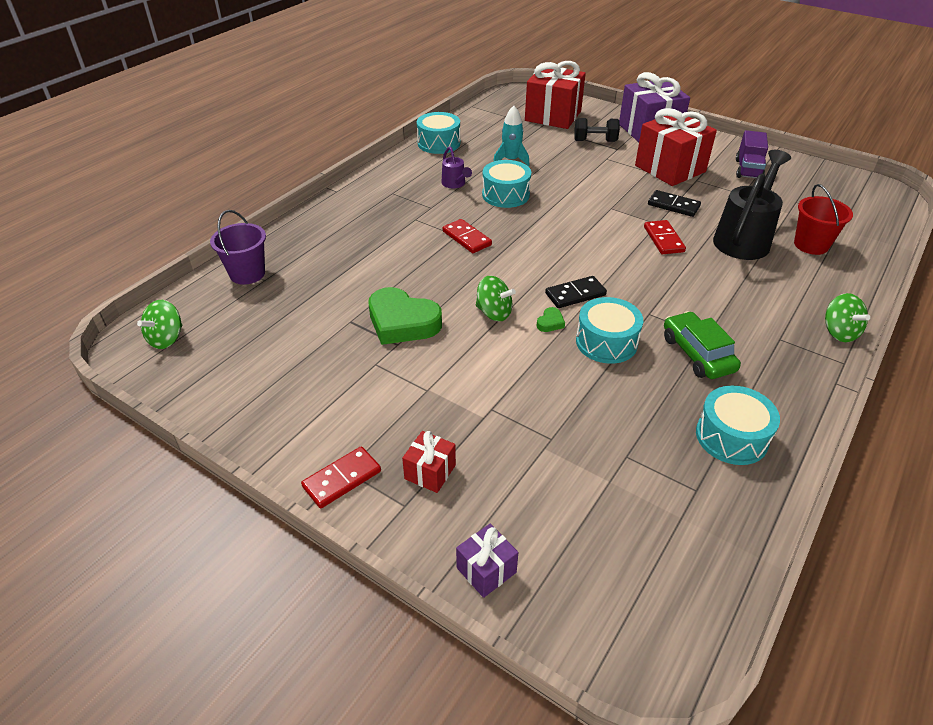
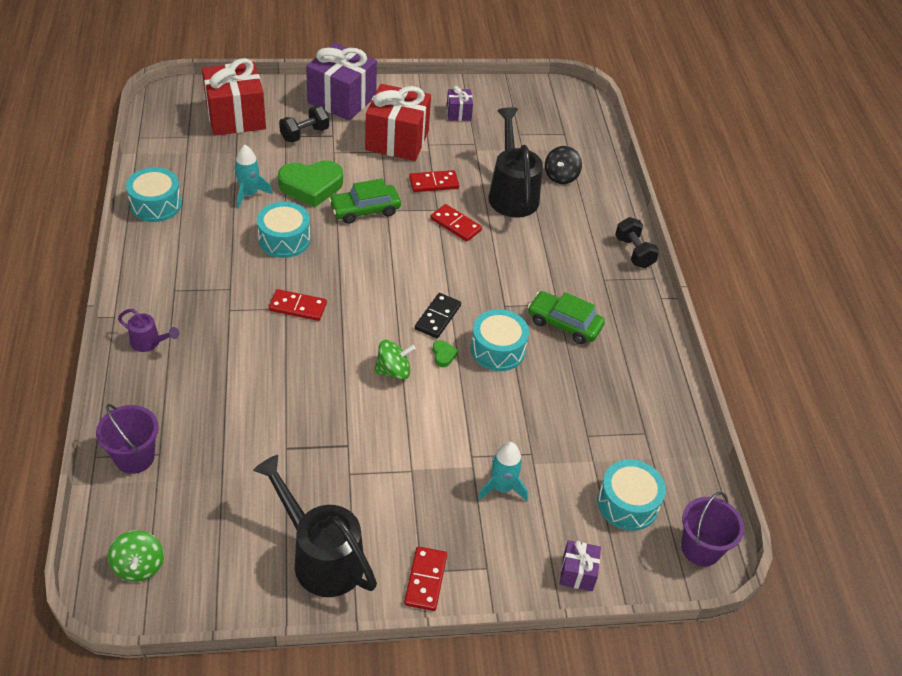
camera: 45 degrees left, 5 degrees up
(285, 409) = (321, 557): none -> black watering can
(402, 322) = (330, 423): green heart -> green heart (311, 186)
(430, 472) = (479, 532): red gift -> none
(455, 184) = (224, 249): purple watering can -> purple watering can (149, 342)
(492, 449) = (502, 488): none -> turquoise rocket
(592, 201) = (365, 210): none -> green car
(653, 644) = (700, 548): none -> purple bucket
(673, 205) = (434, 183): black domino -> red domino
(731, 437) = (634, 380): turquoise drum -> turquoise drum (627, 503)
(748, 170) = (458, 113): purple truck -> purple gift
(811, 245) = (561, 176): red bucket -> black spinning top
(839, 332) = (634, 252): green spinning top -> black dumbbell

